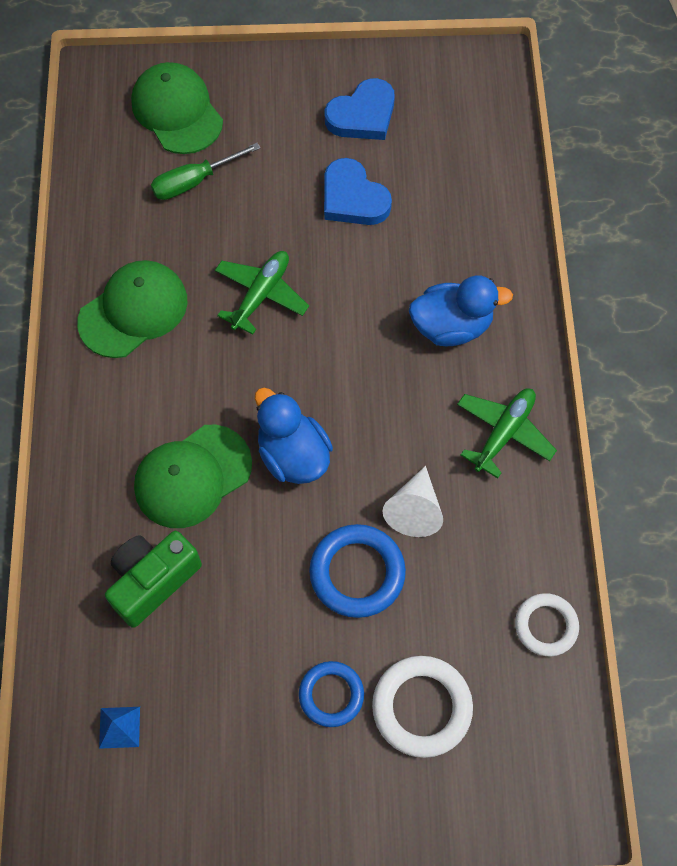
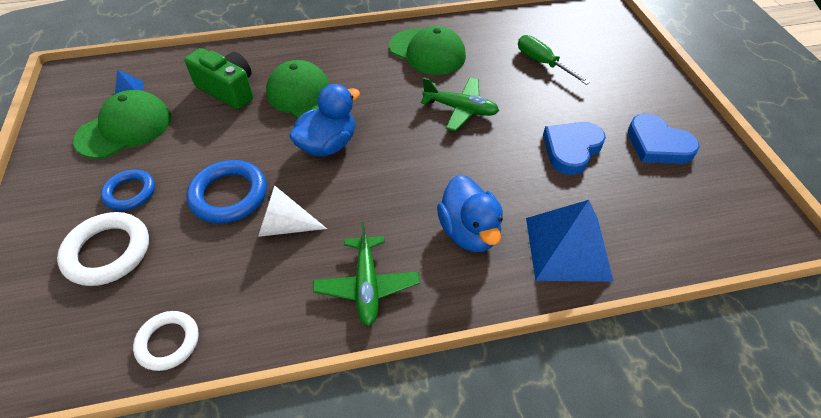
camera: 80 degrees right, 15 degrees down
(177, 111) = (597, 46): green cap -> green cap (124, 128)
(485, 243) = (567, 248): none -> blue pyramid
(504, 433) = (367, 285): green plane -> green plane turned 60 degrees clockwise

